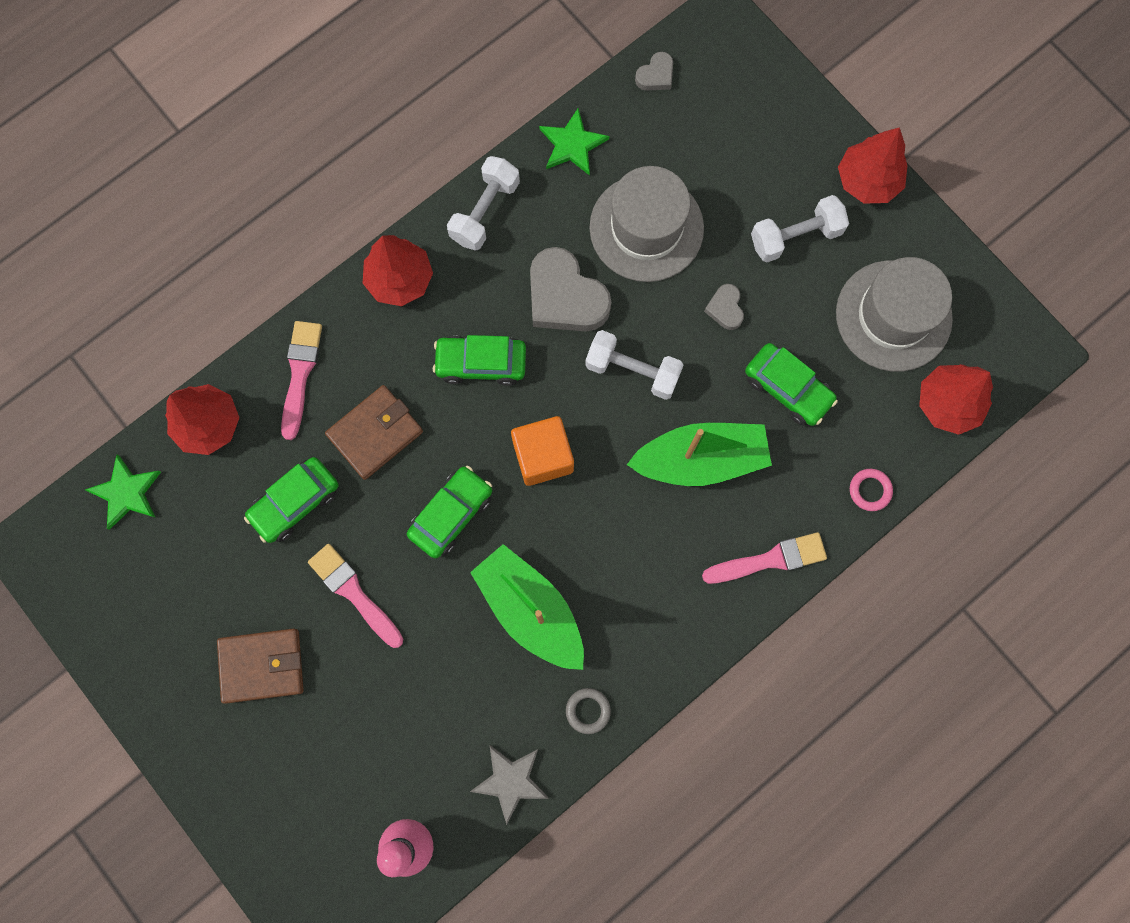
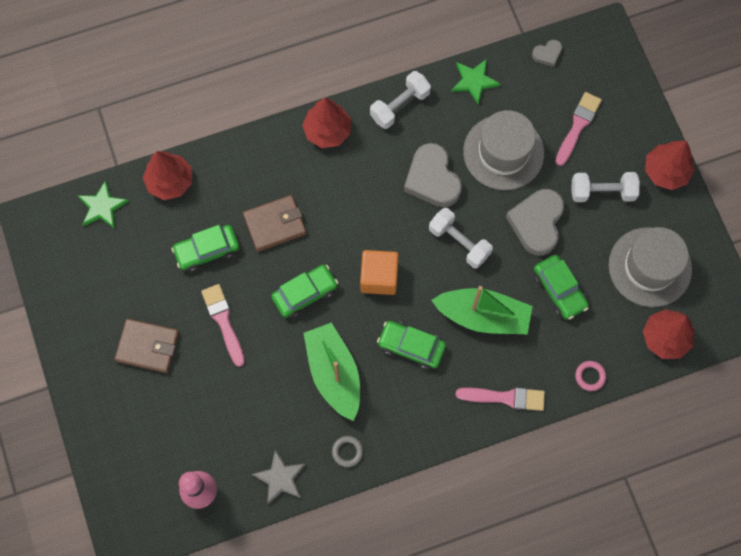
camera: 20 degrees right, 5 degrees down
(300, 374) = (240, 169): pink brush -> pink brush (577, 126)
(481, 363) = (360, 203): green car -> green car (411, 347)
(725, 308) = (537, 223): grey heart -> grey heart, size x2.07

